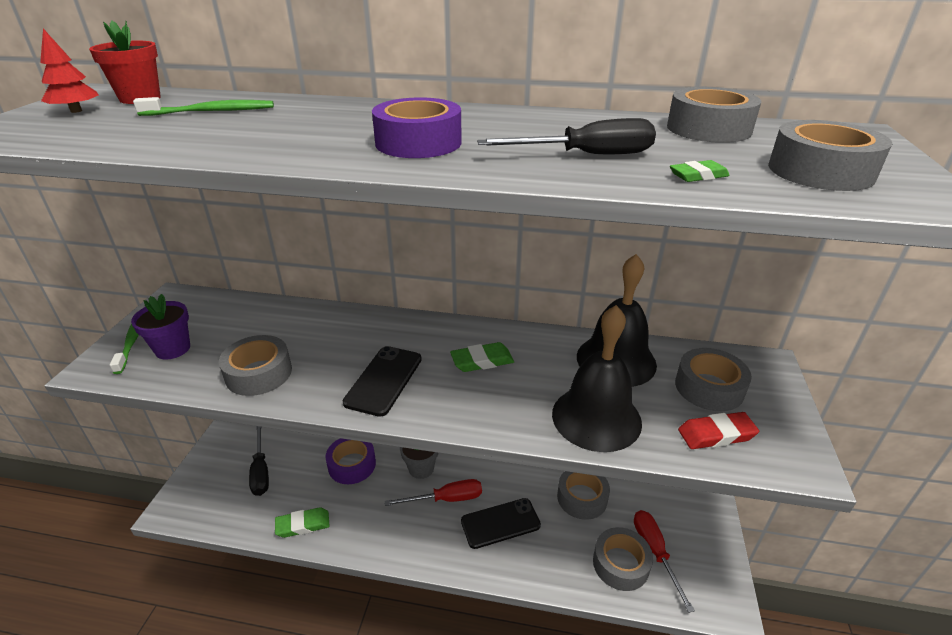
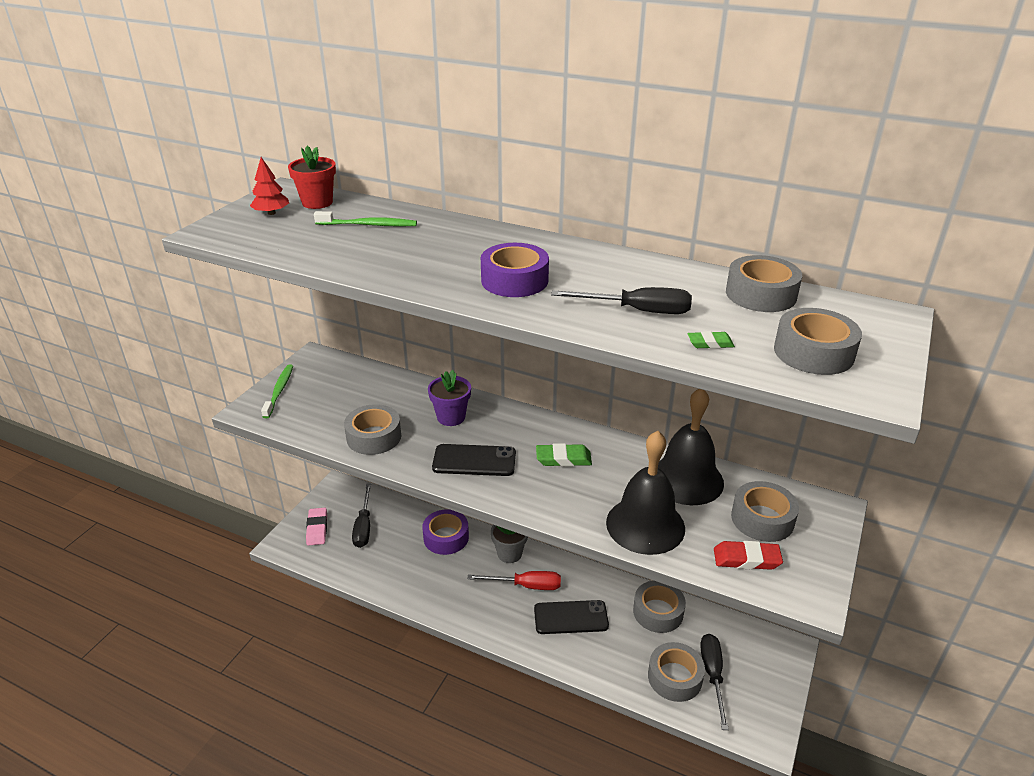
camera: 15 degrees right, 0 degrees up
(173, 349) = (309, 404): purple flower pot -> purple flower pot (451, 417)
(208, 484) = (317, 529): none -> pink eraser
(303, 525) = (392, 580): green eraser -> none
(384, 380) = (474, 461): black phone -> black phone turned 60 degrees clockwise
(655, 552) = (712, 675): red screwdriver -> black screwdriver

